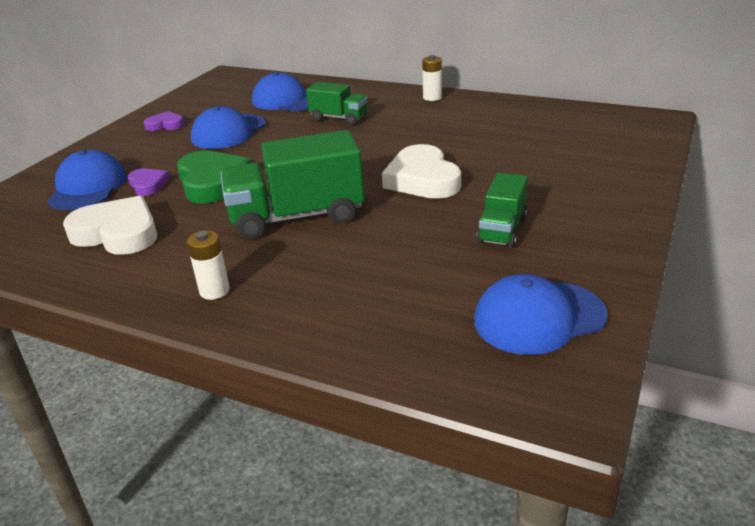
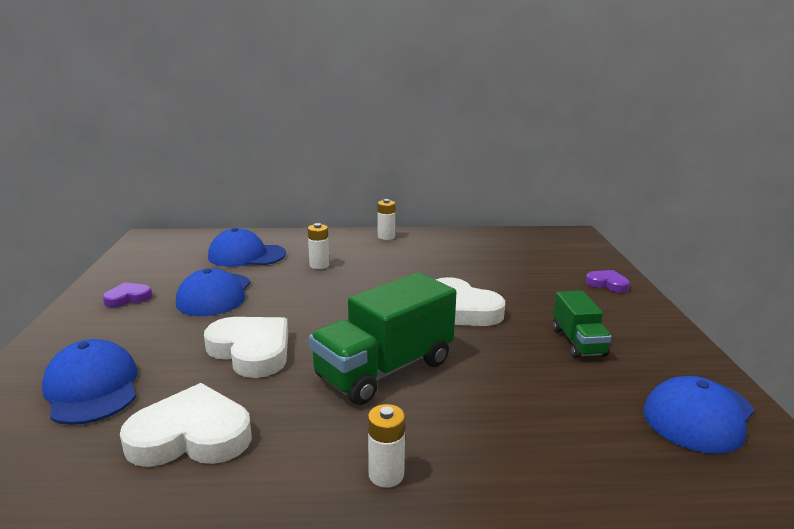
camera: 30 degrees left, 10 degrees down
(148, 185) = (174, 369): purple heart -> purple heart (607, 284)
(212, 182) = (251, 351): green heart -> white heart
(339, 118) = (319, 265): green truck -> white battery

